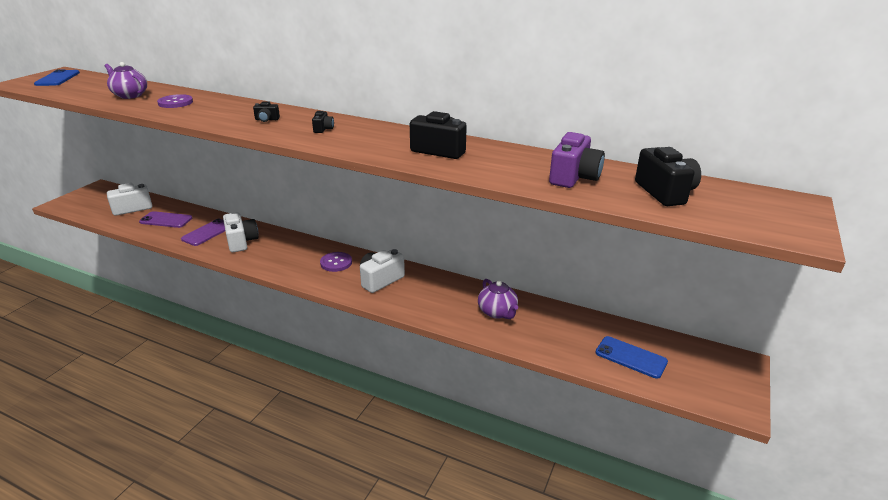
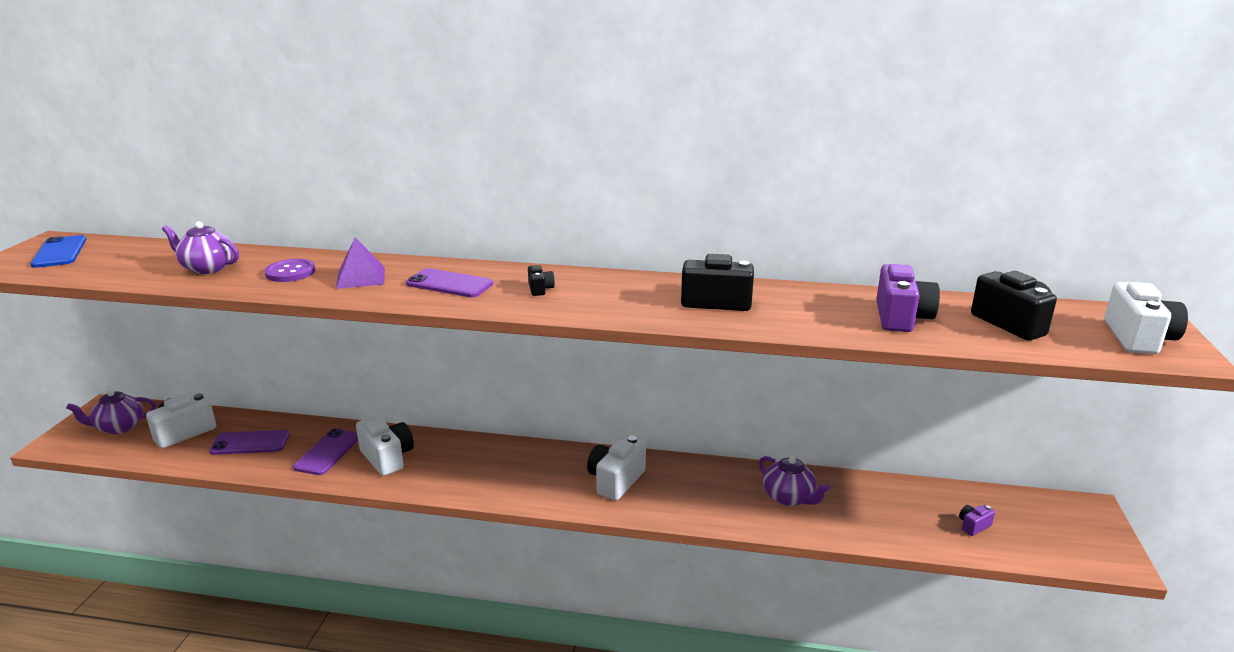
camera: 15 degrees left, 5 degrees down
(99, 200) = (119, 427): none -> purple teapot
(215, 110) = (361, 277): none -> purple pyramid
(267, 119) = (449, 284): black camera -> purple phone
(336, 263) = (542, 466): purple button -> none
(630, 357) = (973, 526): blue phone -> purple camera
(769, 217) = (1138, 338): none -> white camera

